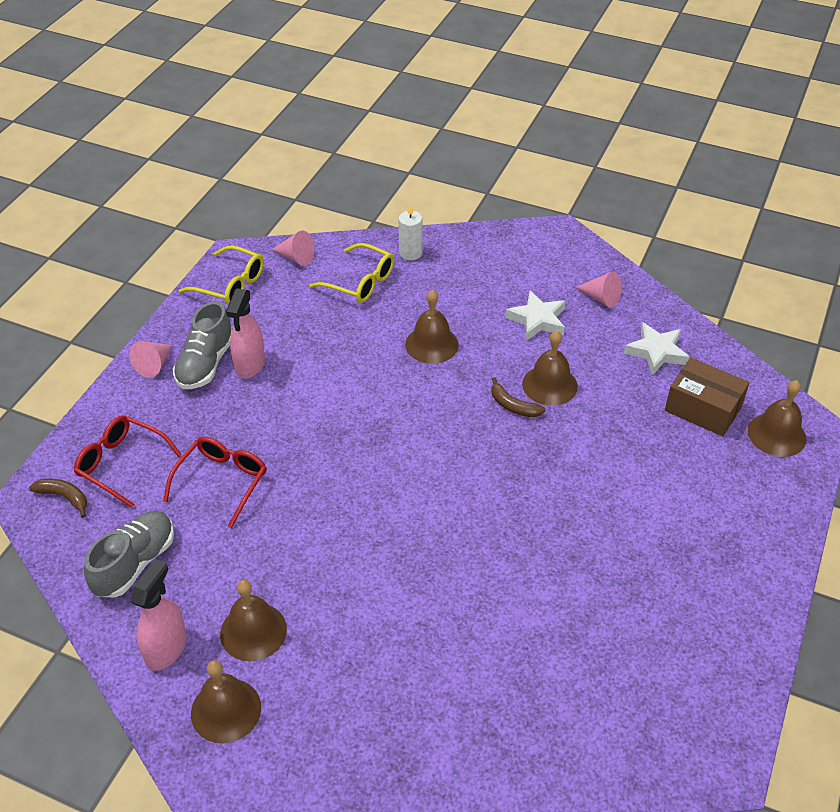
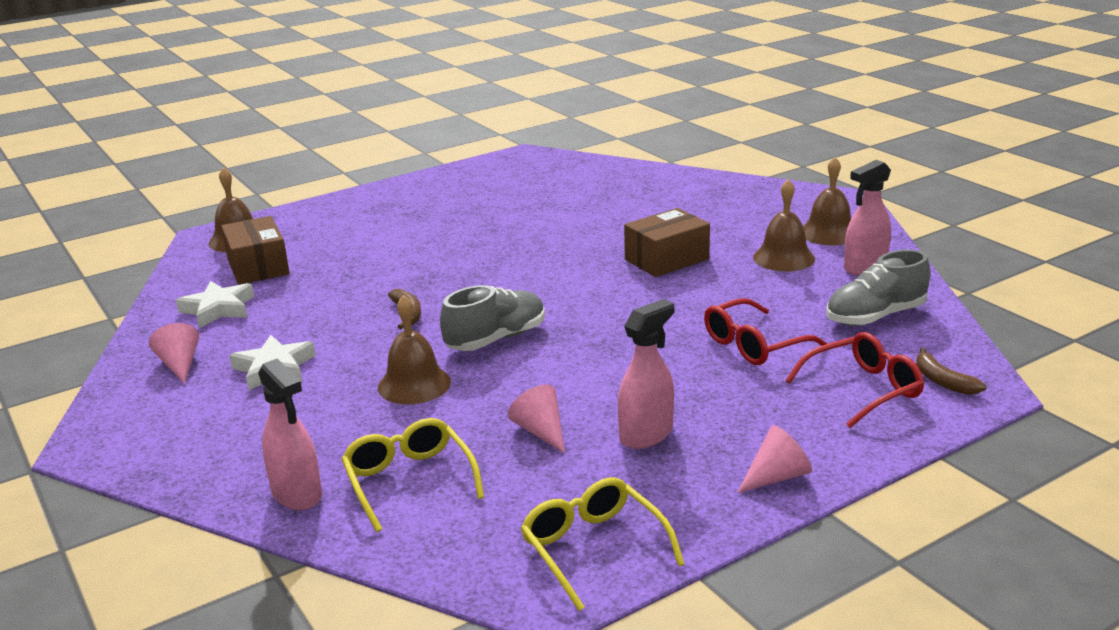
camera: 145 degrees left, 20 degrees down
(121, 464) = (863, 389): red glasses -> red glasses turned 90 degrees counterclockwise
(205, 364) = (704, 454): grey shoe -> grey shoe (496, 339)
(296, 257) = (458, 553): pink cone -> pink cone (540, 431)
(365, 577) = (666, 259): none -> brown box
(410, 253) = (297, 494): white candle -> pink spray bottle
(550, 385) = (351, 317): brown bell -> none

